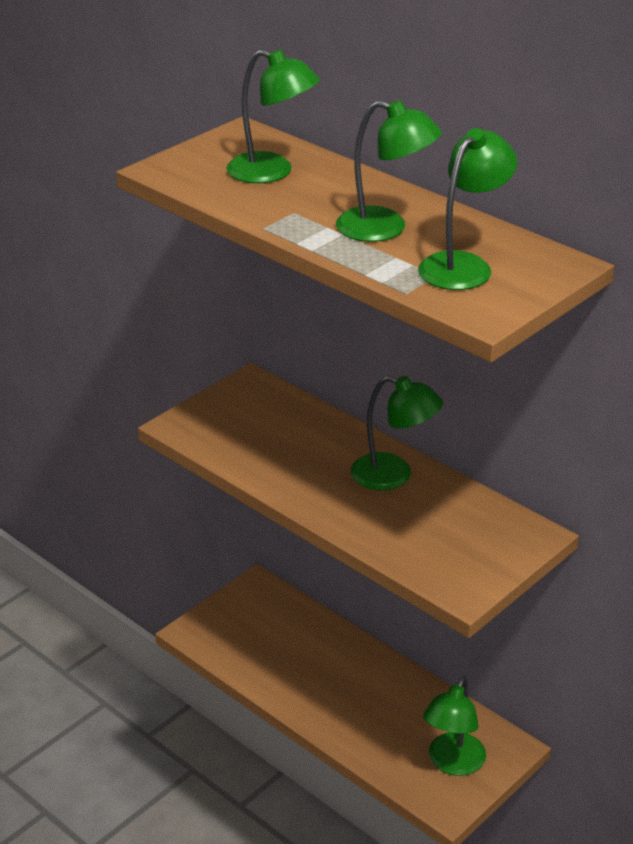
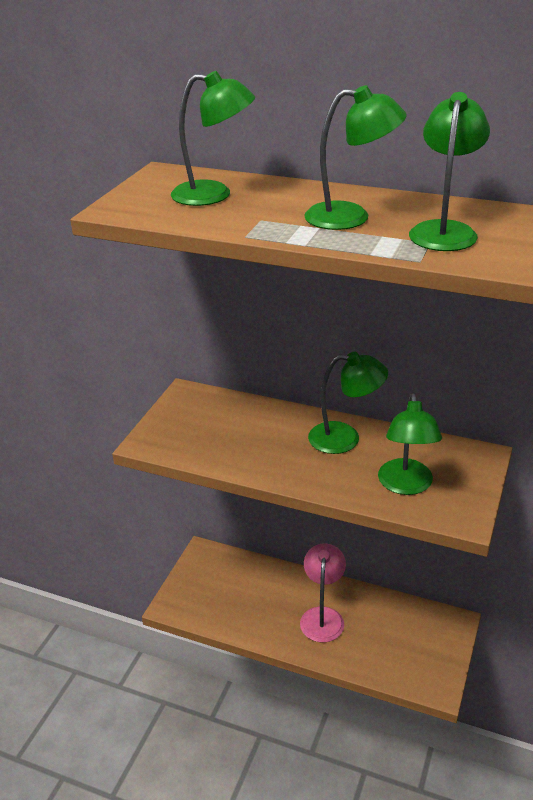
camera: 20 degrees left, 0 degrees up
(358, 694) = (322, 616): none -> pink lamp
(452, 763) = (421, 650): green lamp -> green lamp (406, 485)

